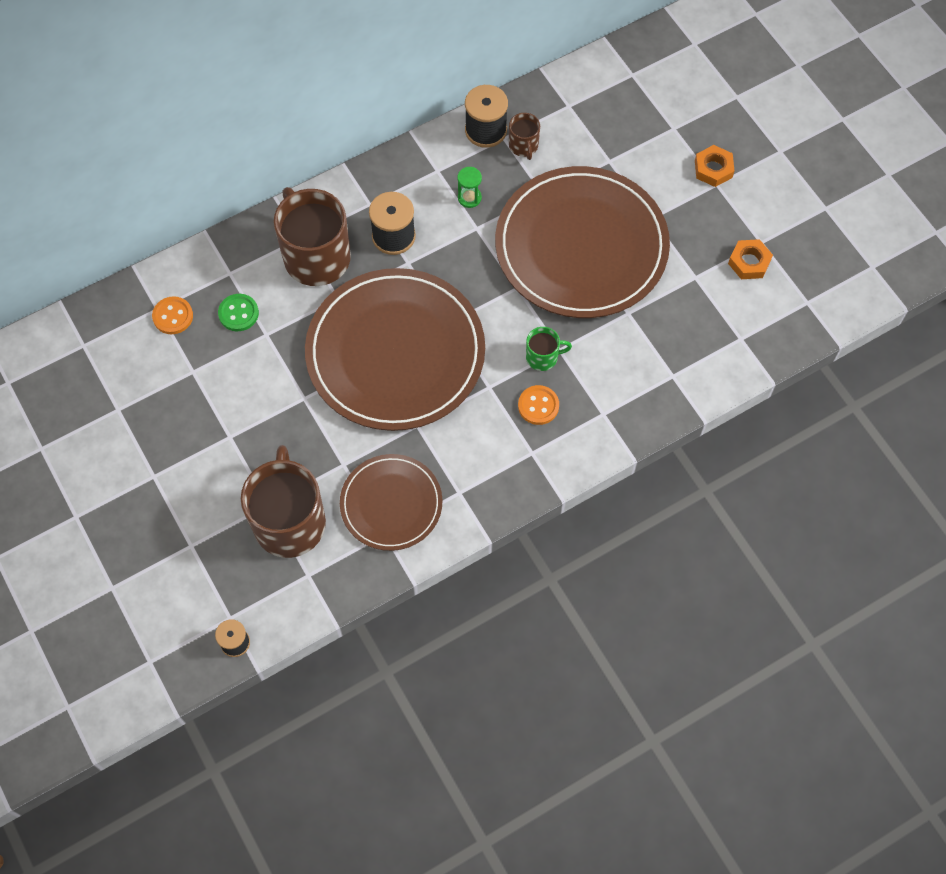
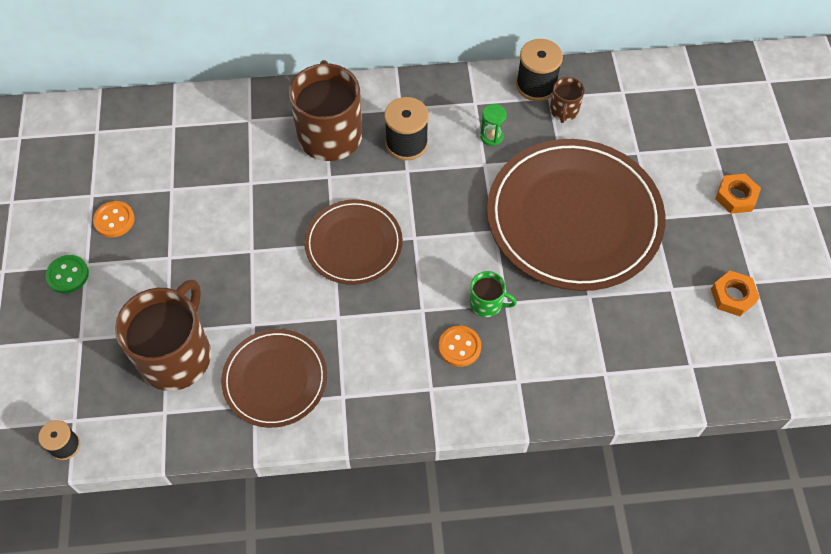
camera: 25 degrees right, 5 degrees down
(173, 316) = (182, 137): orange button -> orange button (114, 220)
(238, 313) = (237, 156): green button -> green button (68, 275)
(395, 352) = (353, 244): brown plate -> brown plate, size x0.55

